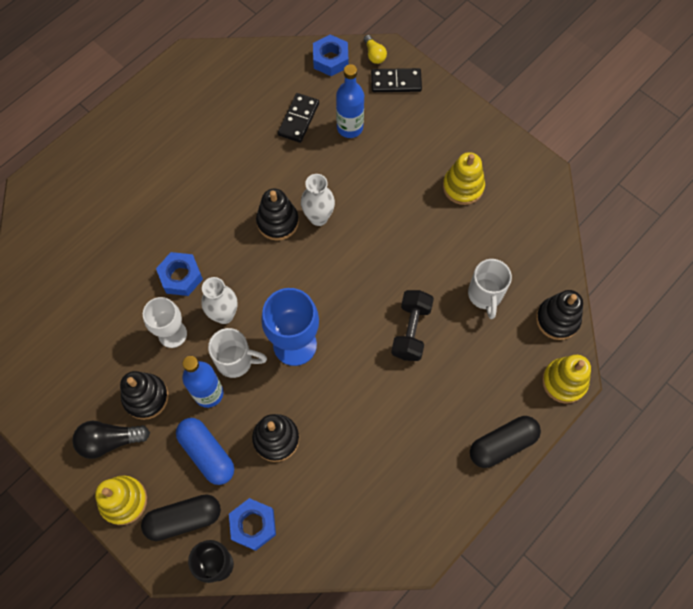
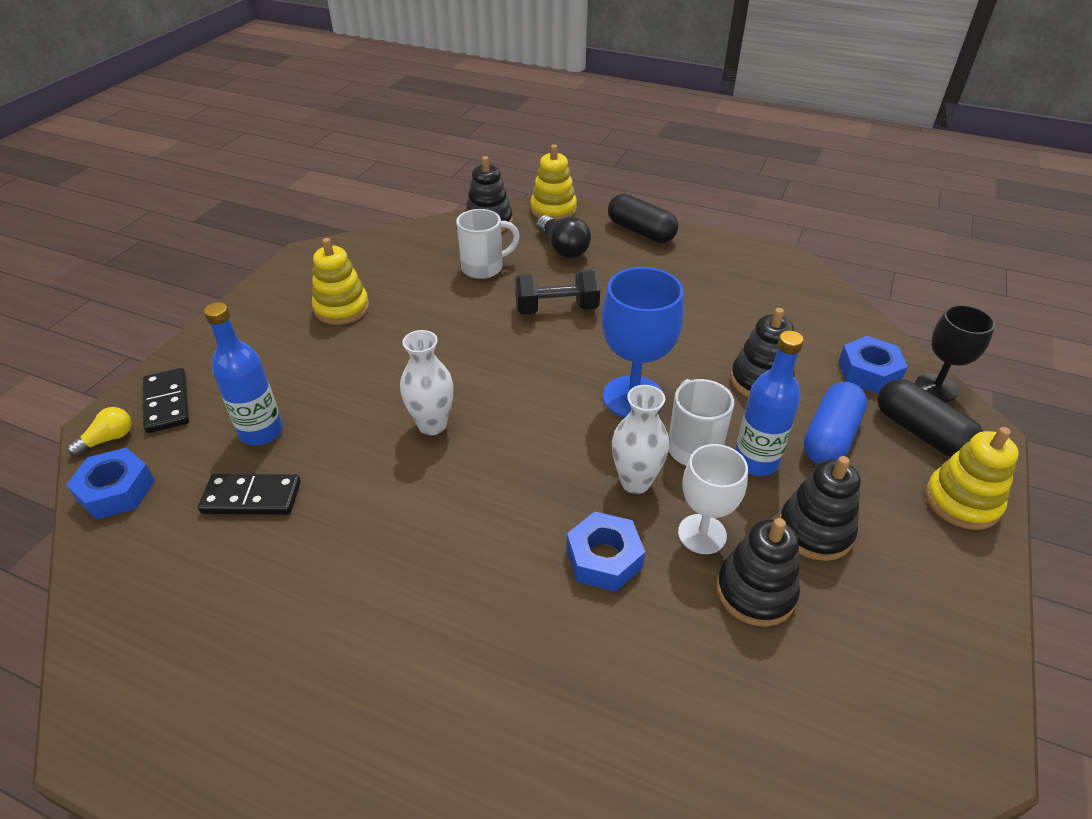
camera: 110 degrees left, 25 degrees down
(110, 441) = (907, 550): black light bulb -> black light bulb (563, 248)
(277, 222) = (455, 467): black stacking toy -> black stacking toy (755, 592)

